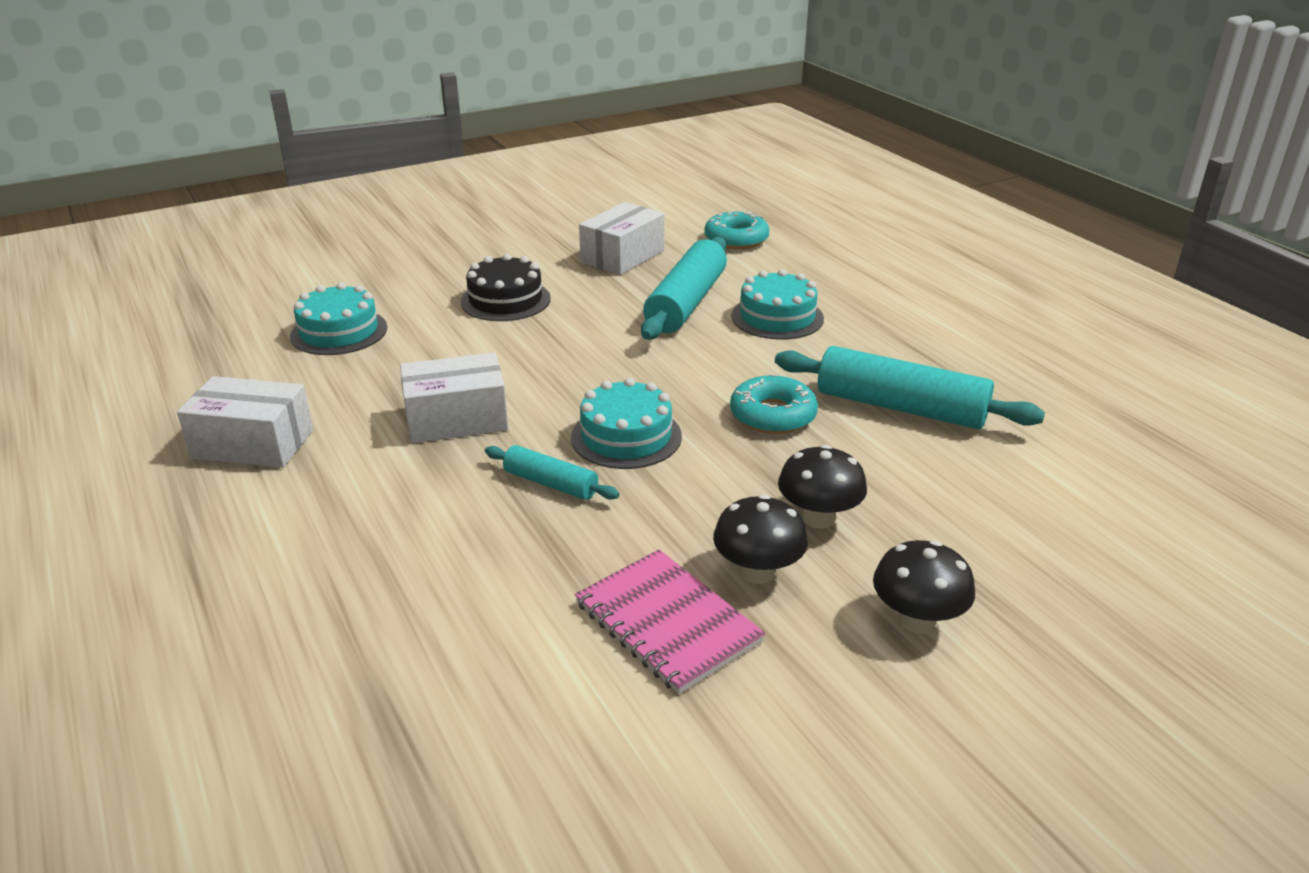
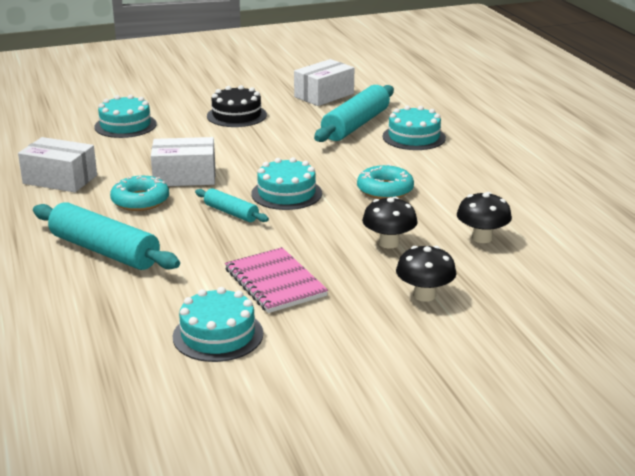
camera: 10 degrees right, 5 degrees down
(607, 758) = (218, 335): none -> turquoise cake
(736, 239) = (407, 90): turquoise donut -> turquoise donut (140, 201)
(758, 572) = (339, 265): black mushroom -> black mushroom (482, 238)
(900, 407) = (471, 192): turquoise rolling pin -> turquoise rolling pin (105, 251)

